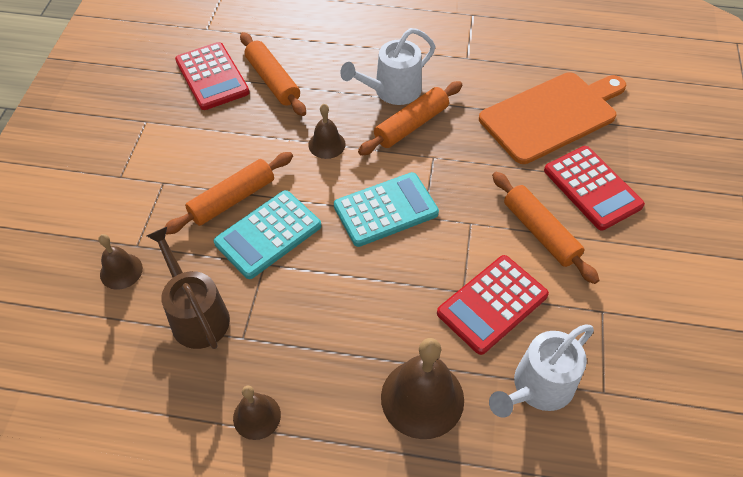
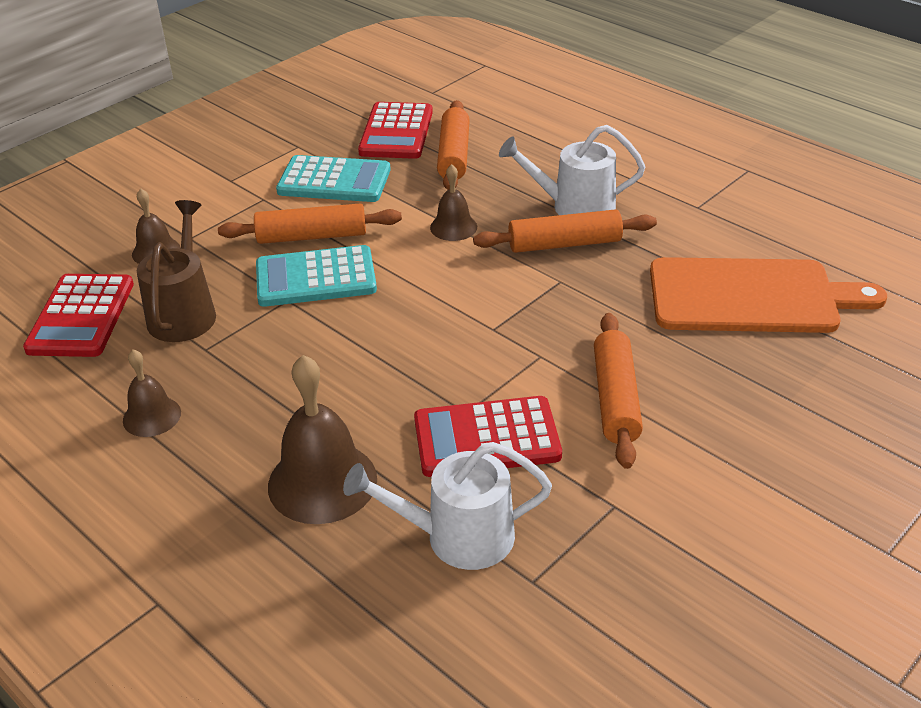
camera: 35 degrees right, 15 degrees down
(386, 210) = (457, 306): turquoise calculator -> turquoise calculator (334, 181)
(592, 188) = (729, 385): red calculator -> red calculator (81, 316)

